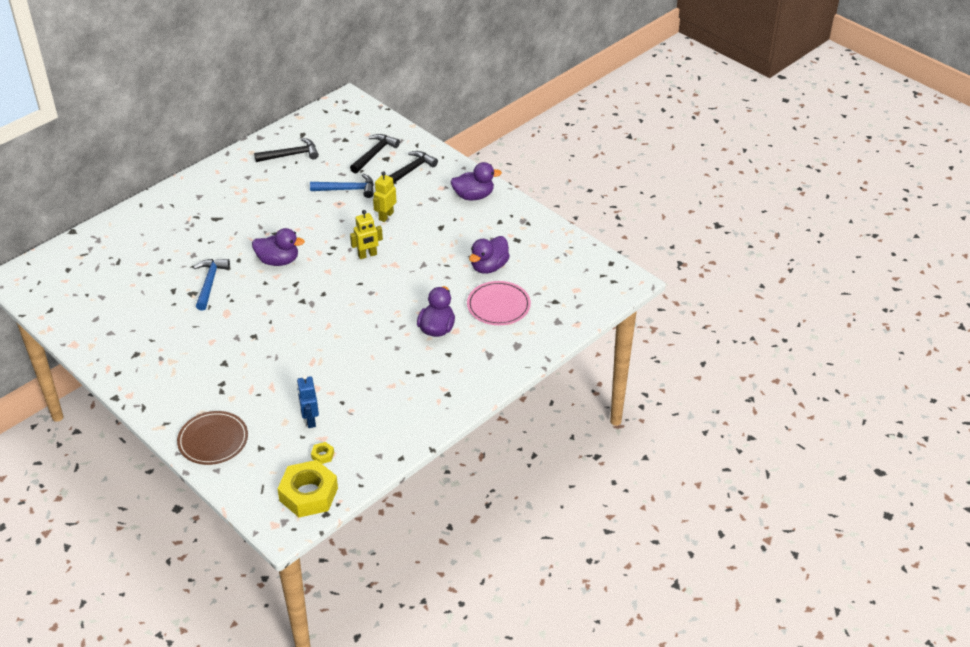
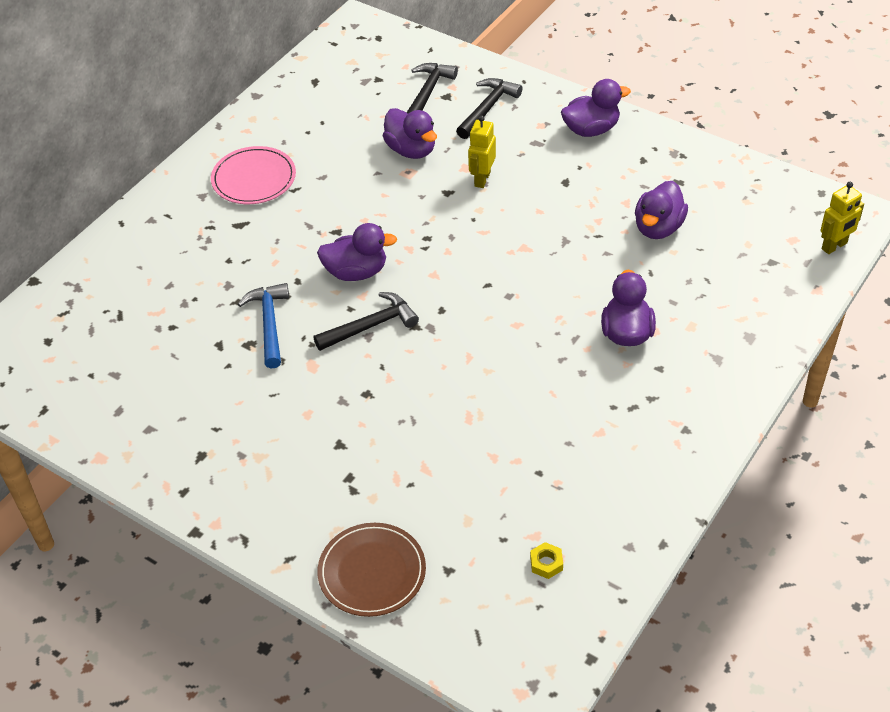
camera: 10 degrees left, 5 degrees up
(291, 155) = (310, 113): black hammer -> black hammer (371, 326)
(308, 494) = (552, 631): yellow nut -> none
(310, 420) = (504, 510): blue robot -> none
(347, 189) = (411, 150): blue hammer -> purple duck
(367, 255) = (480, 241): yellow robot -> yellow robot (834, 246)
(498, 305) = (697, 282): pink plate -> pink plate (254, 178)

